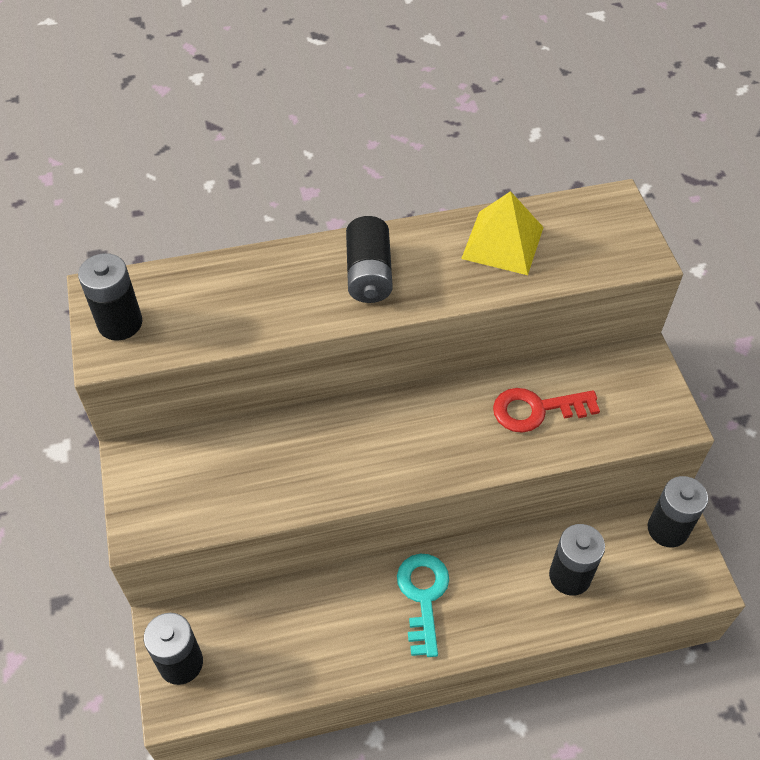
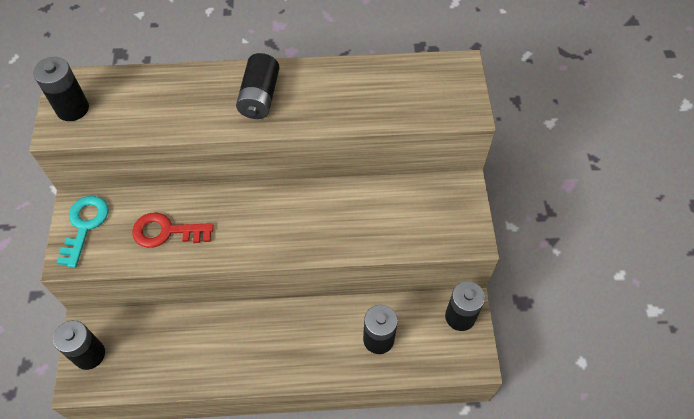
camera: 10 degrees right, 5 degrees up
(423, 596) = (269, 336): turquoise key -> turquoise key (84, 225)
(502, 243) = (365, 86): yellow pyramid -> none
(536, 410) = (372, 215): red key -> red key (166, 231)

